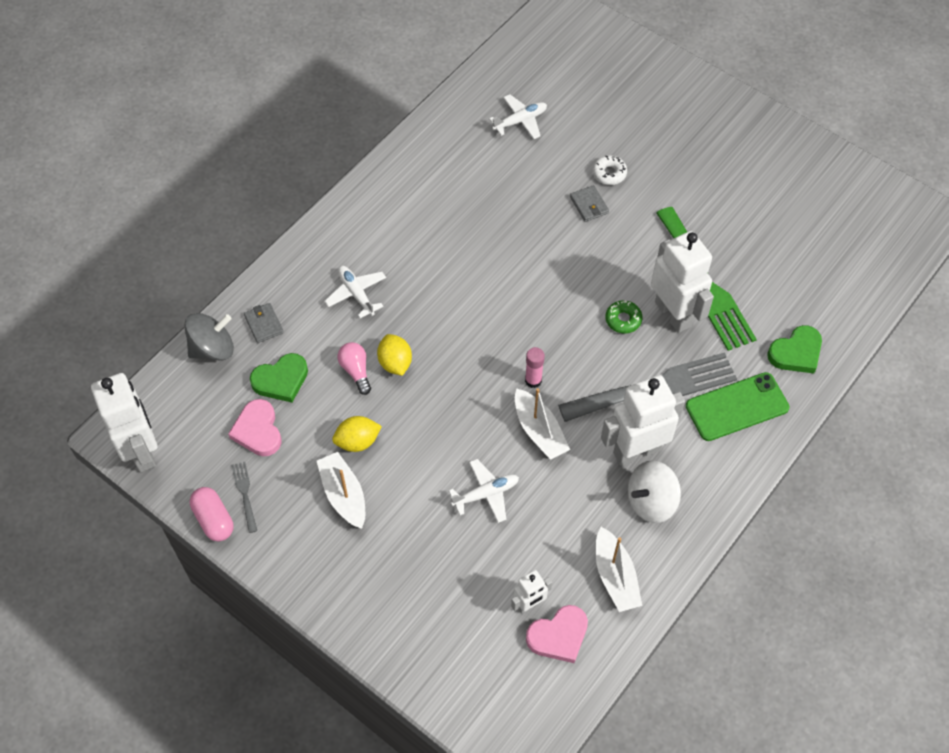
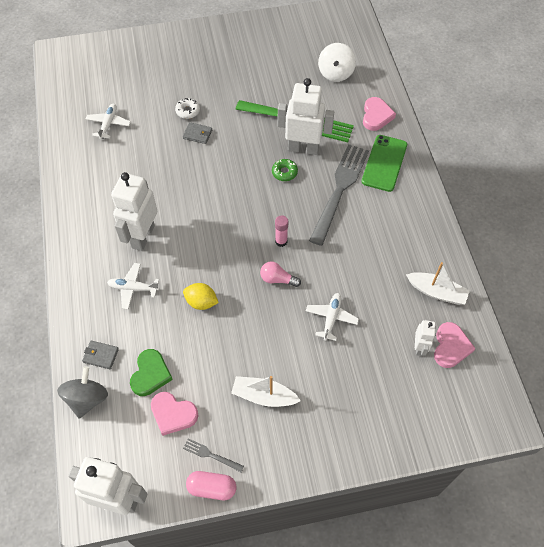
camera: 50 degrees left, 0 degrees up
(356, 371) = (186, 327): pink light bulb -> pink light bulb (277, 279)
(357, 441) = (235, 361): yellow lemon -> none
(539, 431) = (315, 262): white boat -> none
(636, 451) = (369, 226): white robot -> white robot (142, 236)
(651, 501) = (406, 242): white spinning top -> white spinning top (335, 73)
(796, 353) = (376, 116): green heart -> pink heart

